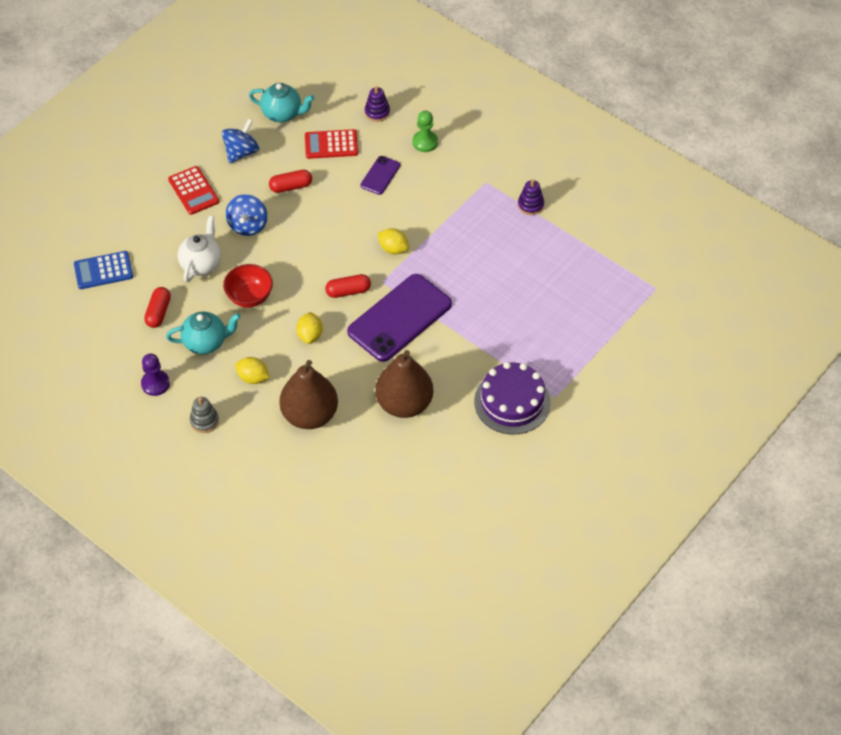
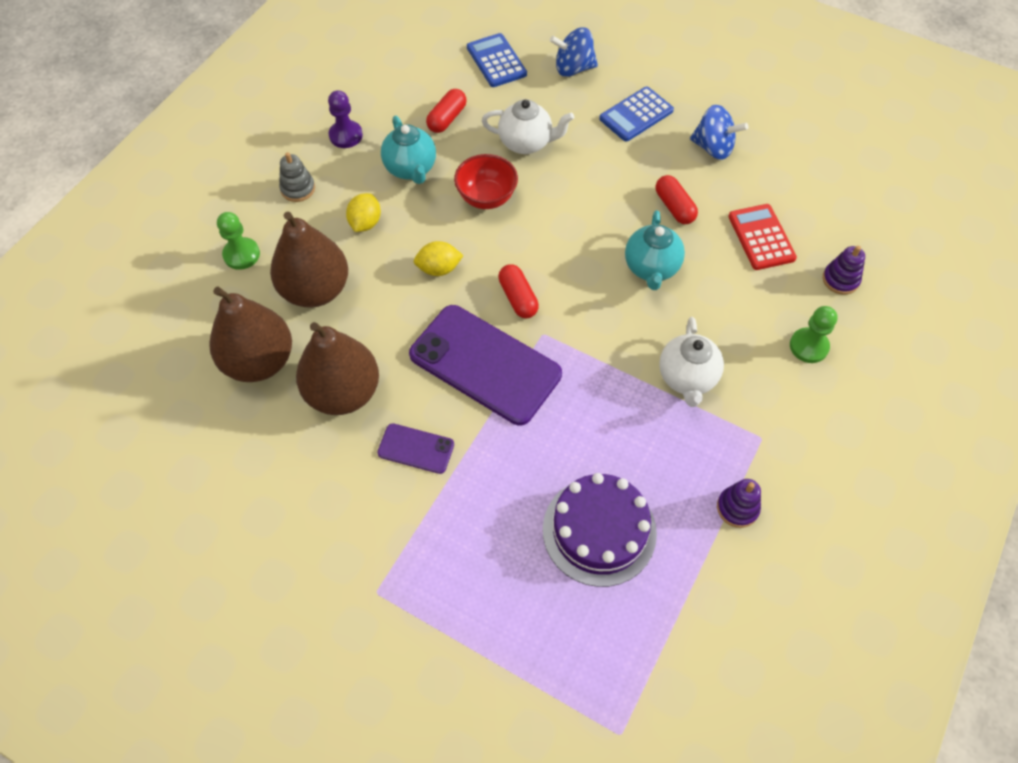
camera: 80 degrees right, 5 degrees up
(158, 312) = (447, 118): red capsule -> red capsule turned 60 degrees counterclockwise
(193, 191) = (636, 115): red calculator -> blue calculator
(248, 225) = (598, 175): blue spinning top -> blue spinning top (573, 68)
(262, 463) = (241, 254): none -> green pawn
(282, 114) = (793, 177): turquoise teapot -> turquoise teapot (651, 268)
(366, 454) = (259, 361): none -> brown pear
(380, 175) = (727, 302): purple phone -> purple phone (416, 448)
(393, 249) = (602, 338): yellow lemon -> none
(435, 210) = (687, 378): none -> white teapot
(512, 402) = (360, 531): purple cake -> purple cake (599, 531)

